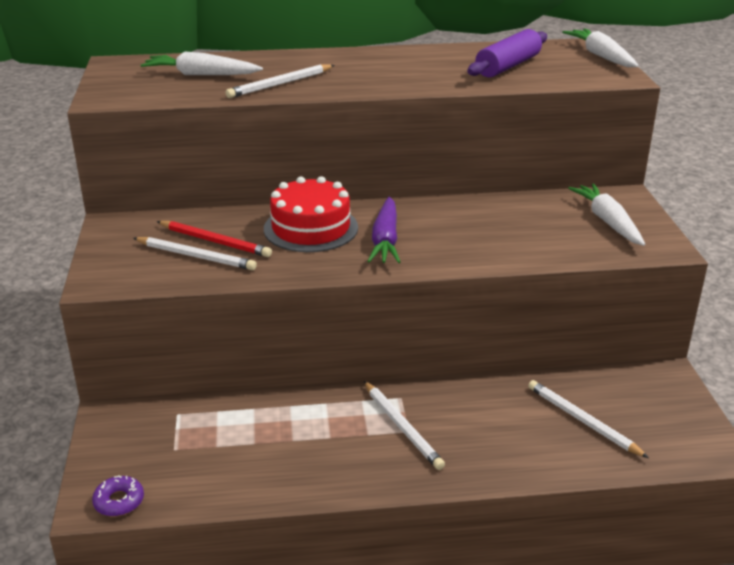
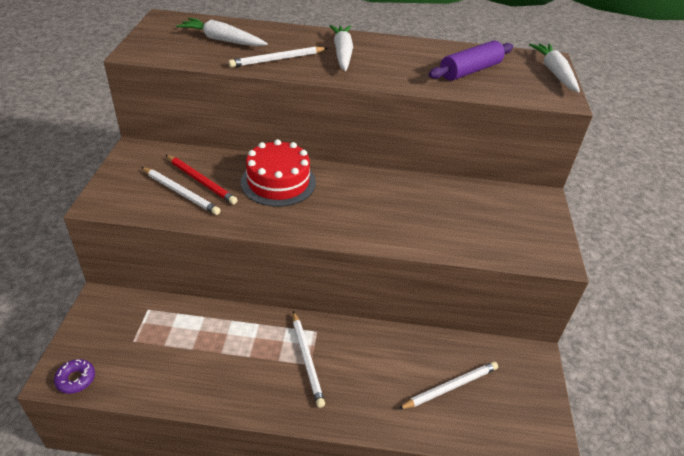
camera: 10 degrees right, 10 degrees up
(385, 240) = (330, 205): purple carrot -> none
(582, 421) = (450, 387): white pencil -> white pencil turned 90 degrees clockwise
(607, 221) = (518, 221): white carrot -> white carrot (342, 53)

